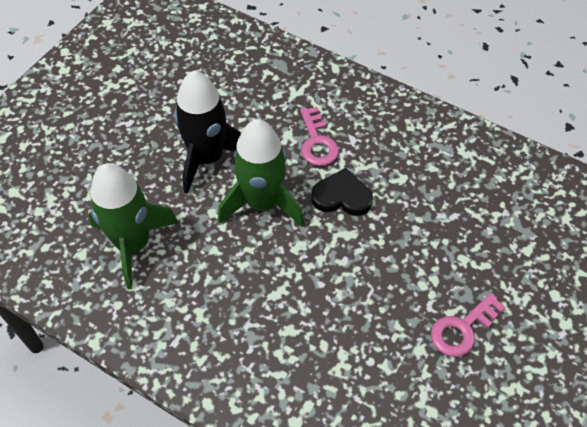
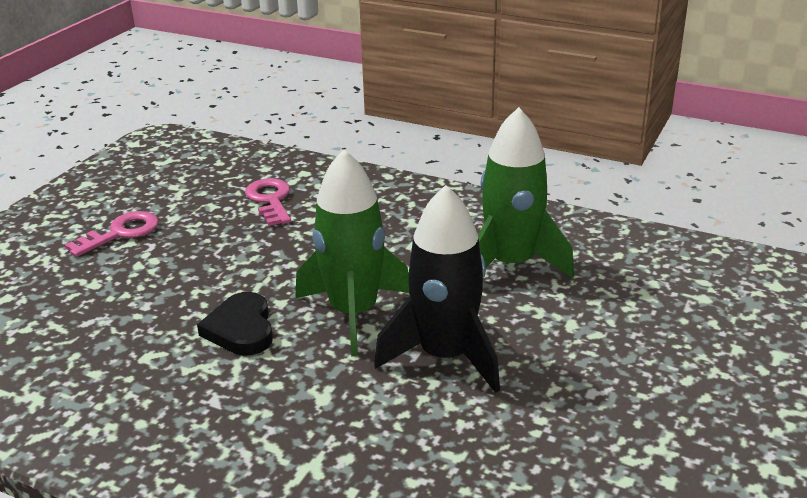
camera: 175 degrees right, 25 degrees down
(317, 142) = (273, 391): pink key -> pink key (270, 200)
(342, 196) = (241, 329): black heart -> black heart turned 75 degrees clockwise

